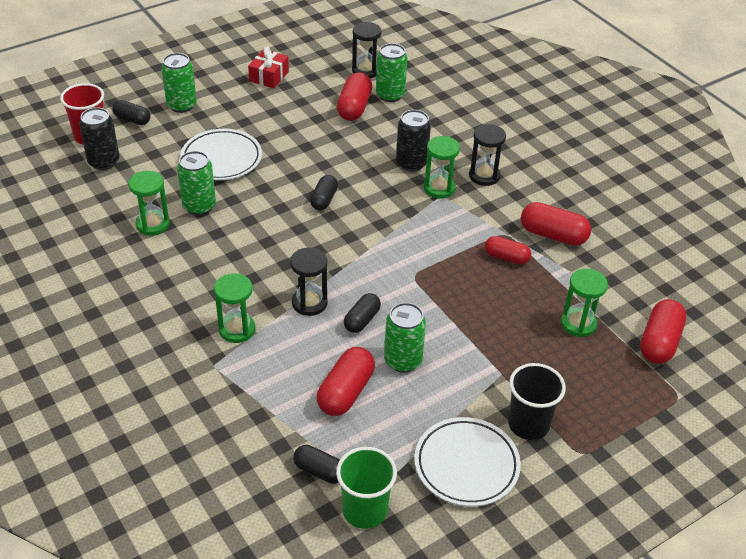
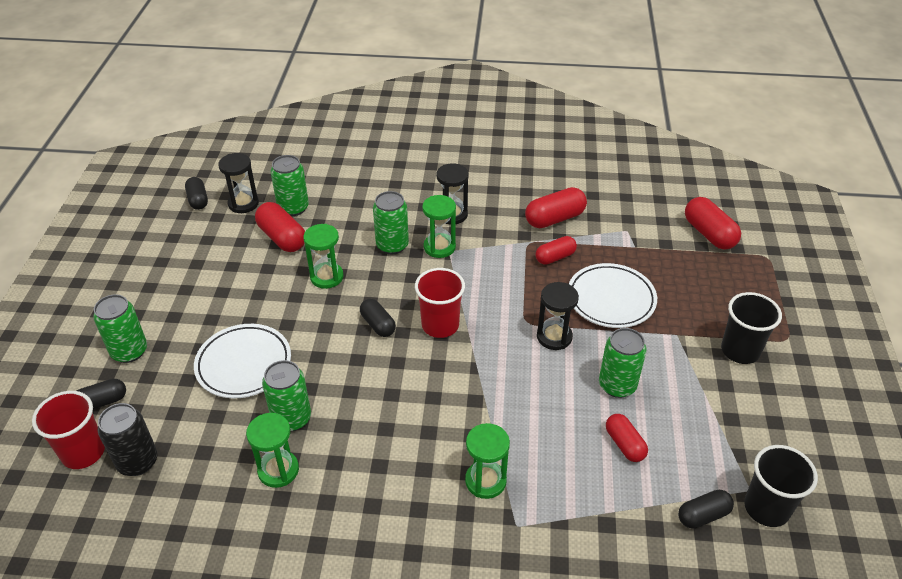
camera: 50 degrees left, 0 degrees up
(269, 76) = (170, 267): red gift -> none
(309, 303) = (498, 408): black hourglass -> black hourglass (554, 337)
(345, 392) = (624, 444): red capsule -> red capsule, size x0.65
(358, 231) = (440, 325): none -> red cup
(362, 320) = (549, 384): black capsule -> black capsule (198, 200)
(365, 510) = (766, 508): green cup -> black cup
(411, 163) = (392, 245): black can -> green can
(466, 465) = (758, 412): white plate -> white plate (611, 299)
(578, 324) = (658, 262): green hourglass -> green hourglass (326, 277)

